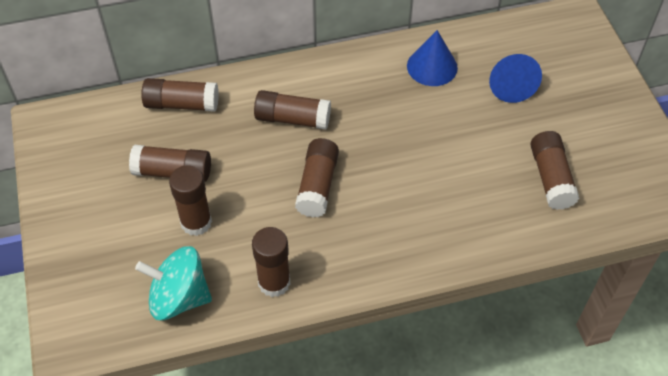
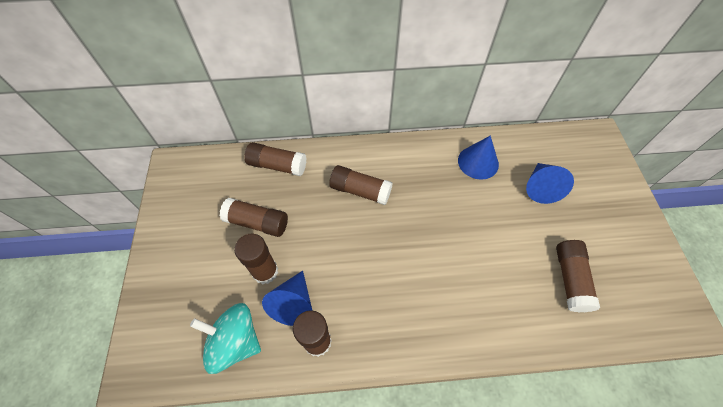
camera: 10 degrees right, 5 degrees up
(238, 250) = (293, 304): none -> blue cone
(317, 185) = (370, 253): brown glue stick -> none

